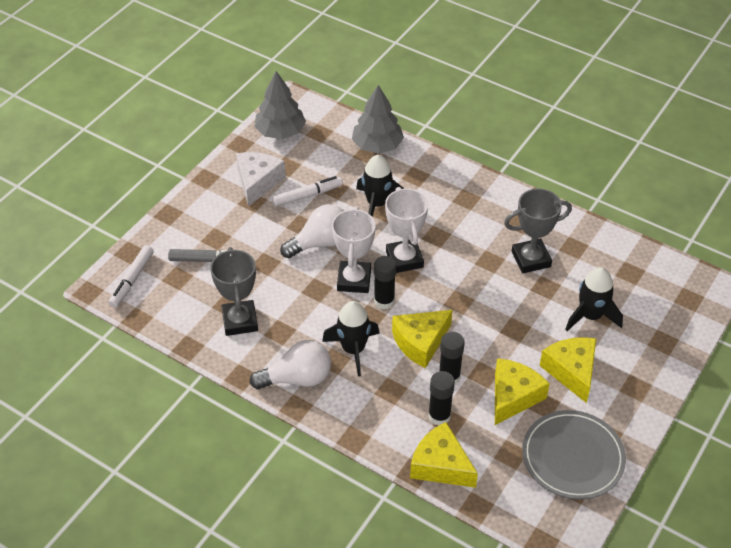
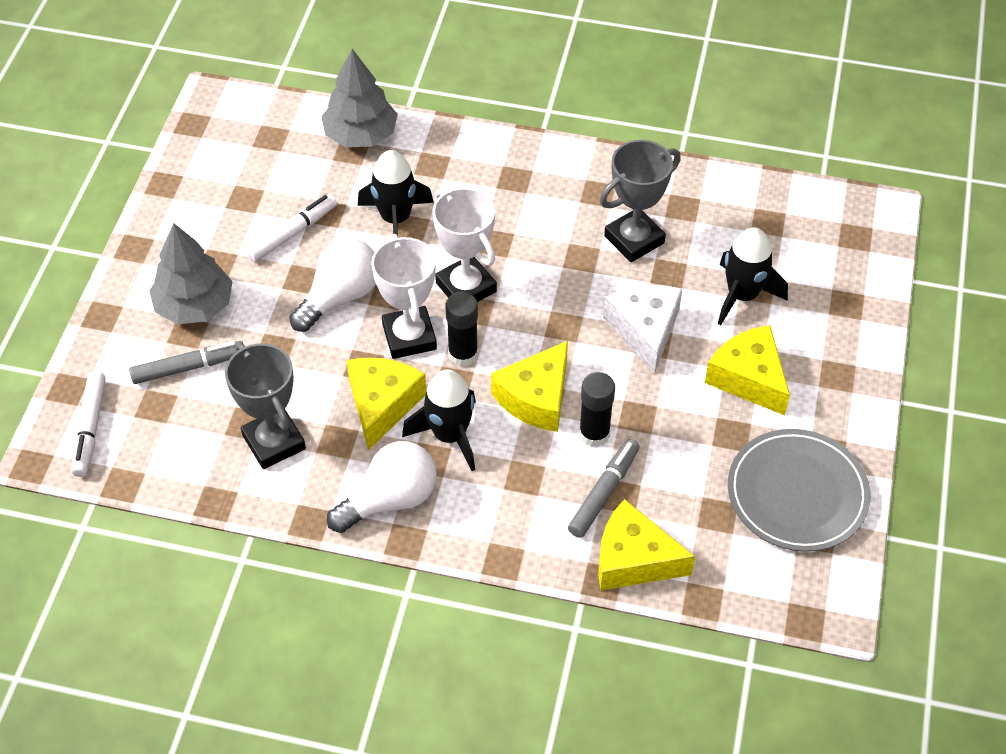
camera: 20 degrees left, 5 degrees up
(258, 182) = (213, 233): white cheese -> white cheese (645, 330)
(280, 132) = (214, 150): grey tree -> grey tree (195, 305)
(439, 416) = (603, 492): black glue stick -> grey marker
(513, 396) = (688, 435): yellow cheese -> yellow cheese (382, 404)

